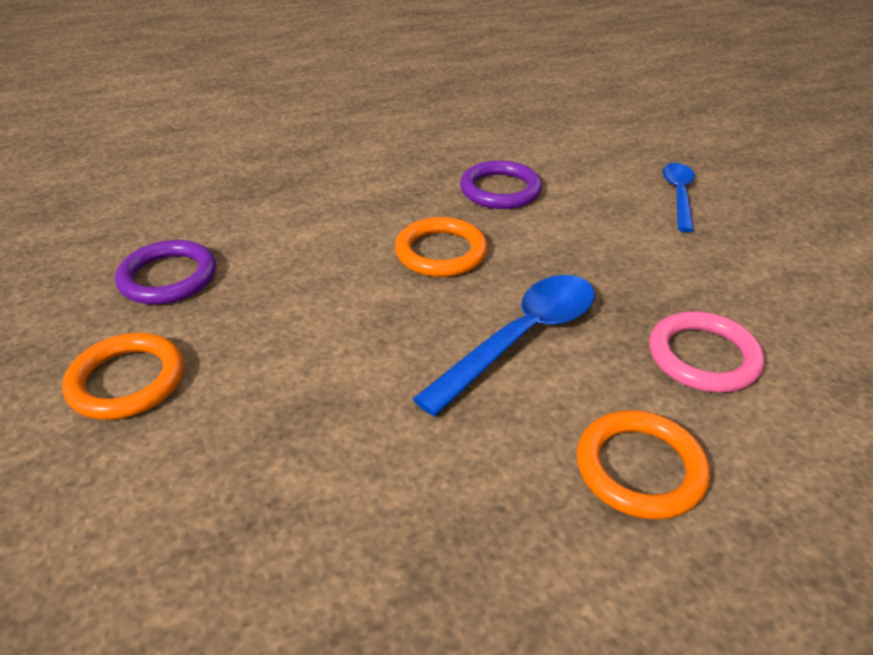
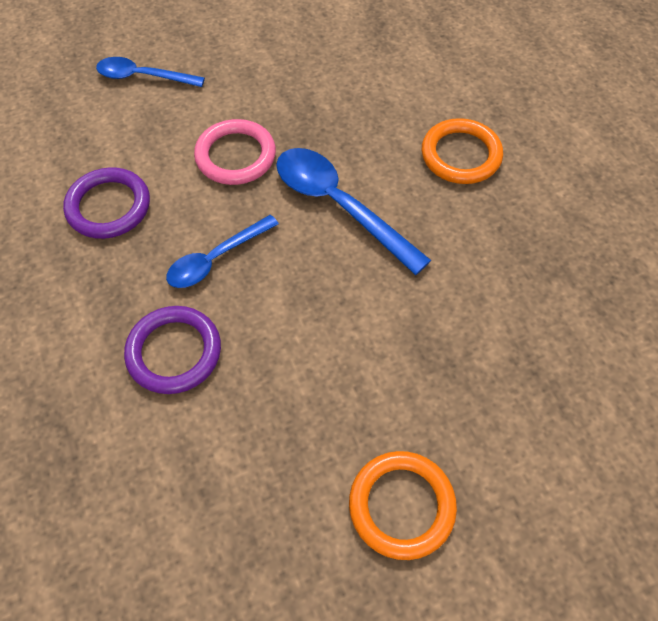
camera: 90 degrees left, 20 degrees up
(168, 277) = (241, 513): purple ring -> purple ring (174, 352)
(441, 252) = (216, 259): orange ring -> blue spoon
(703, 357) = (358, 105): pink ring -> pink ring (235, 156)

